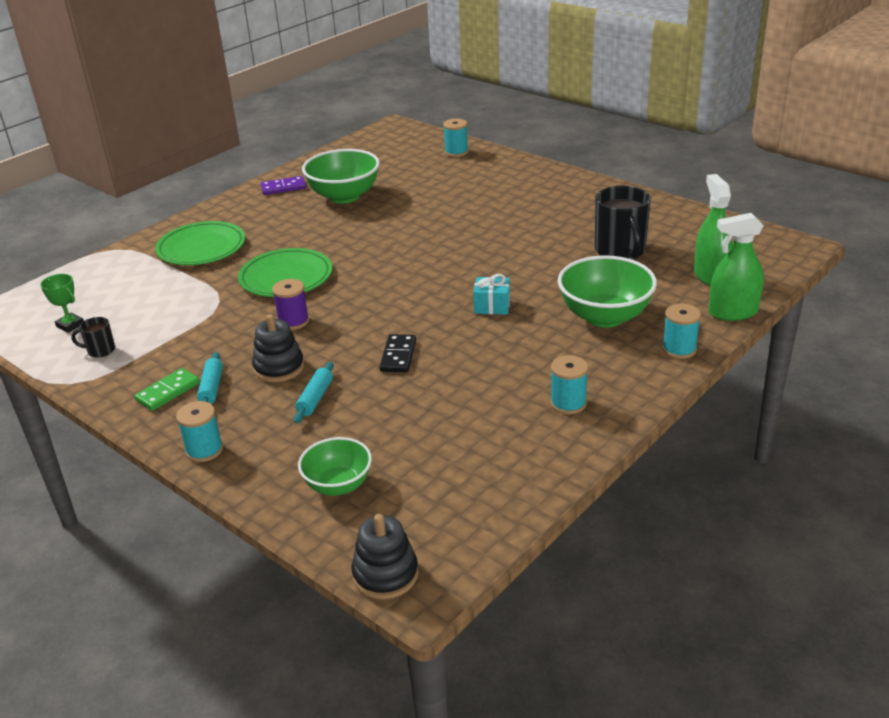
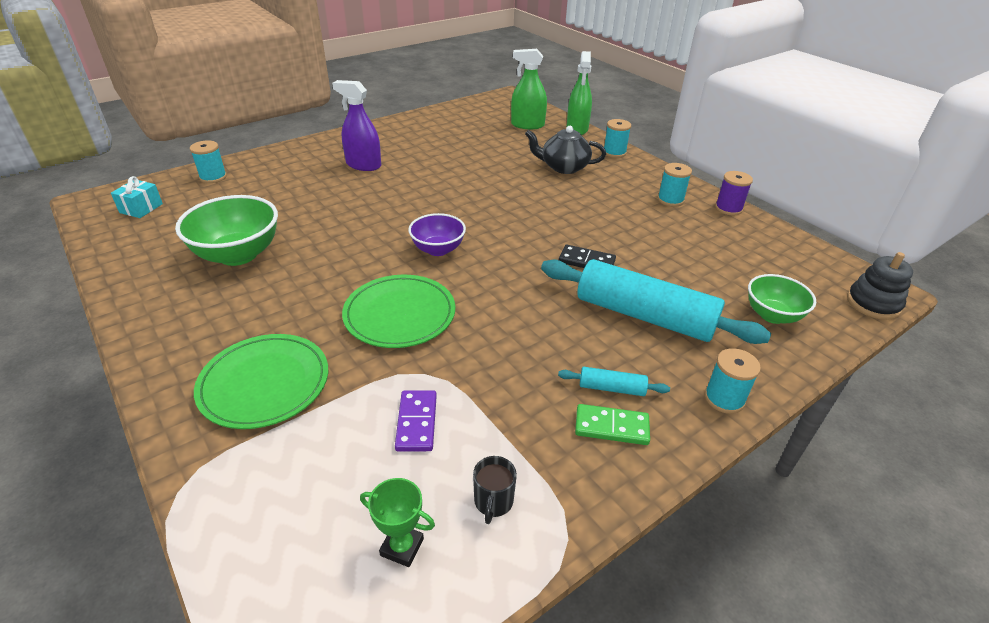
camera: 80 degrees left, 5 degrees up
(70, 325) = (402, 547): green trophy -> green trophy turned 60 degrees clockwise
(168, 392) = (611, 427): green domino -> green domino turned 45 degrees counterclockwise
(279, 367) = (585, 335): black stacking toy -> none
(283, 187) = (159, 297): purple domino -> purple domino (416, 422)
(293, 321) = (499, 317): purple spool -> purple spool (728, 208)
(315, 398) = (644, 316): turquoise rolling pin -> turquoise rolling pin, size x2.38
(386, 274) = (438, 249): none -> purple bowl
(492, 306) = (526, 206): turquoise gift -> turquoise gift (141, 208)
(524, 205) = (363, 165): none -> purple spray bottle
(605, 317) = (563, 167): green bowl -> black teapot
(620, 251) = (474, 144): black mug -> none

